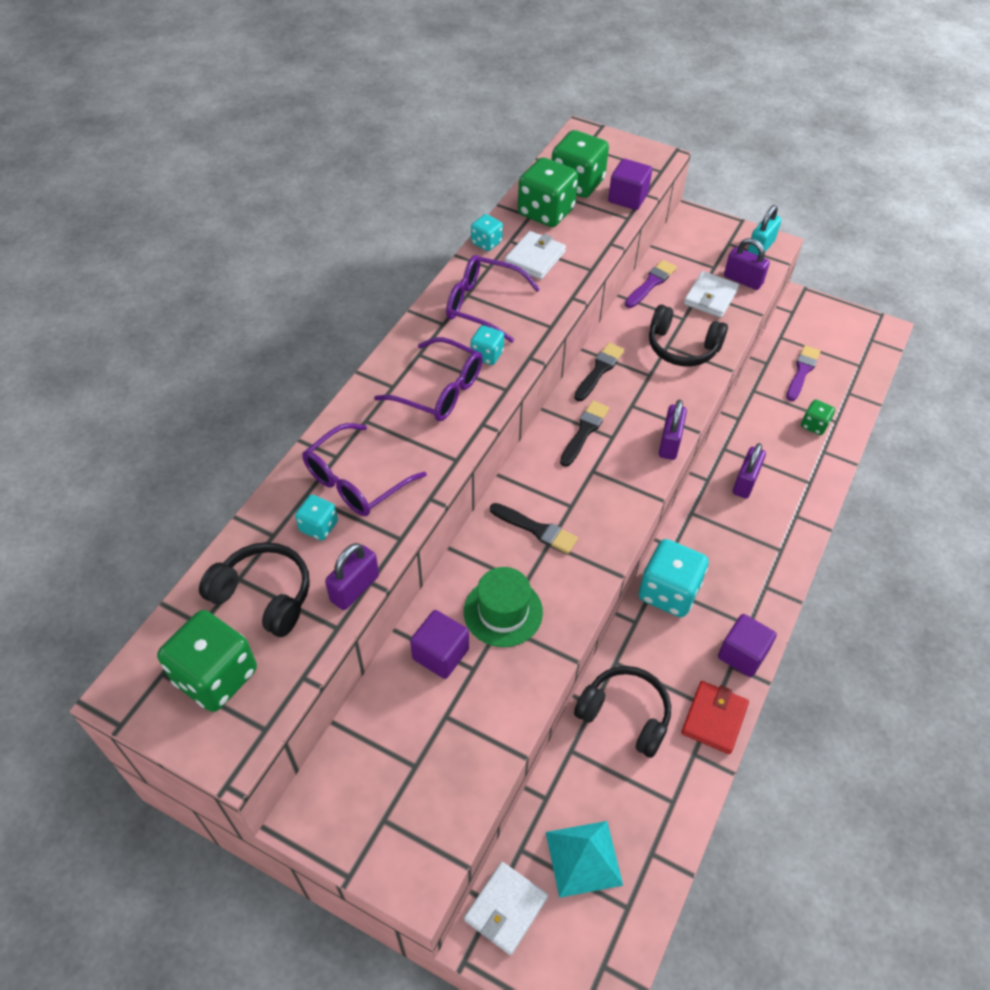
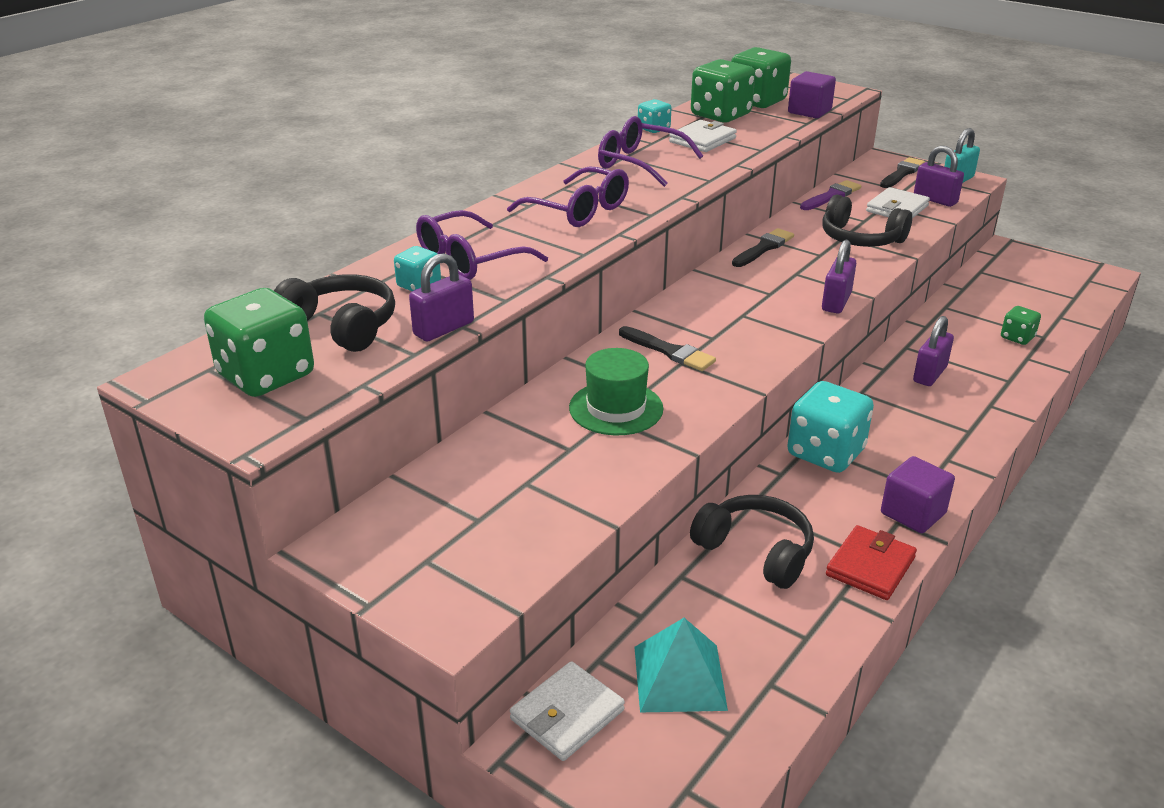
camera: 10 degrees right, 20 degrees down
(440, 654) = (534, 434): purple cube -> none
(487, 355) = (636, 192): turquoise dice -> none
(584, 431) = (739, 287): black brush -> black brush (902, 173)
(802, 371) = (1004, 297): purple brush -> none

